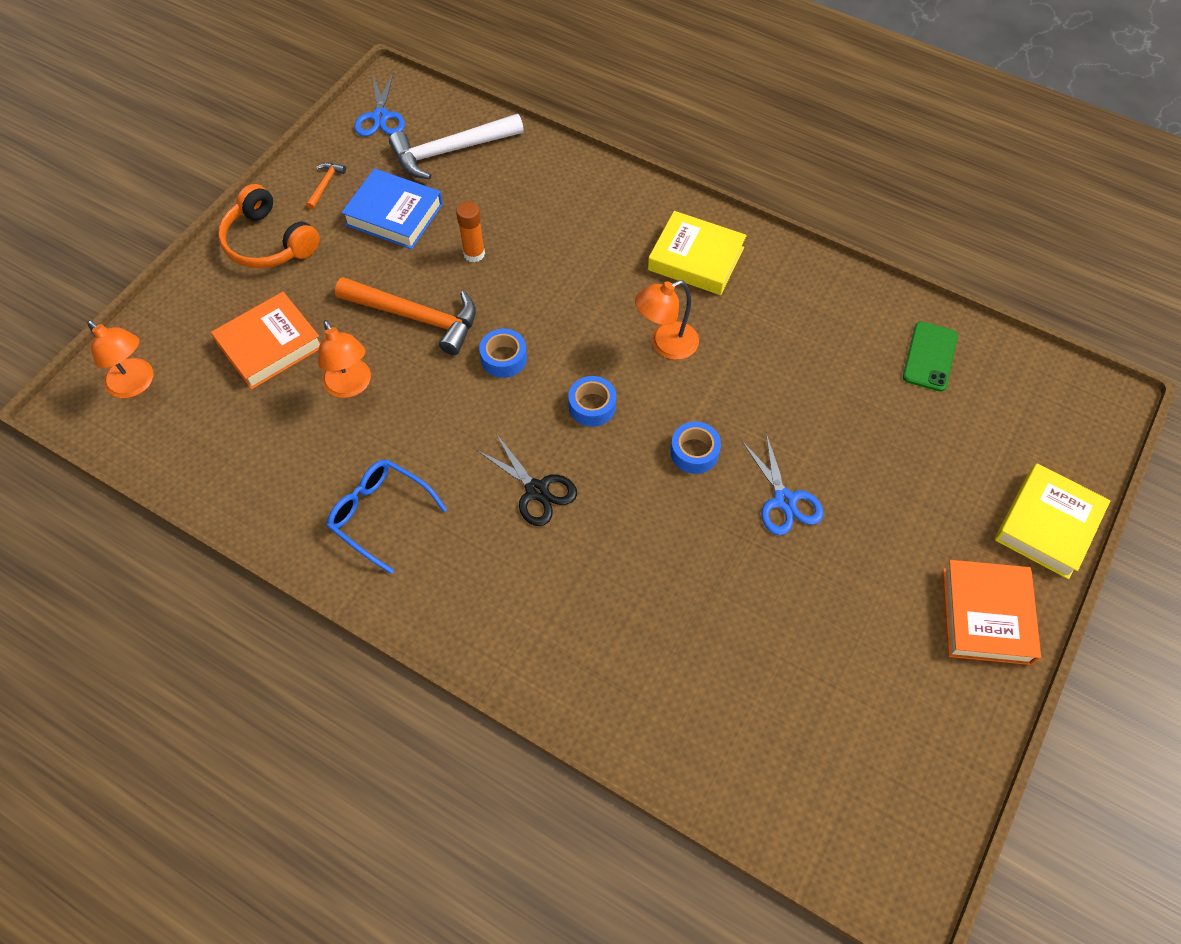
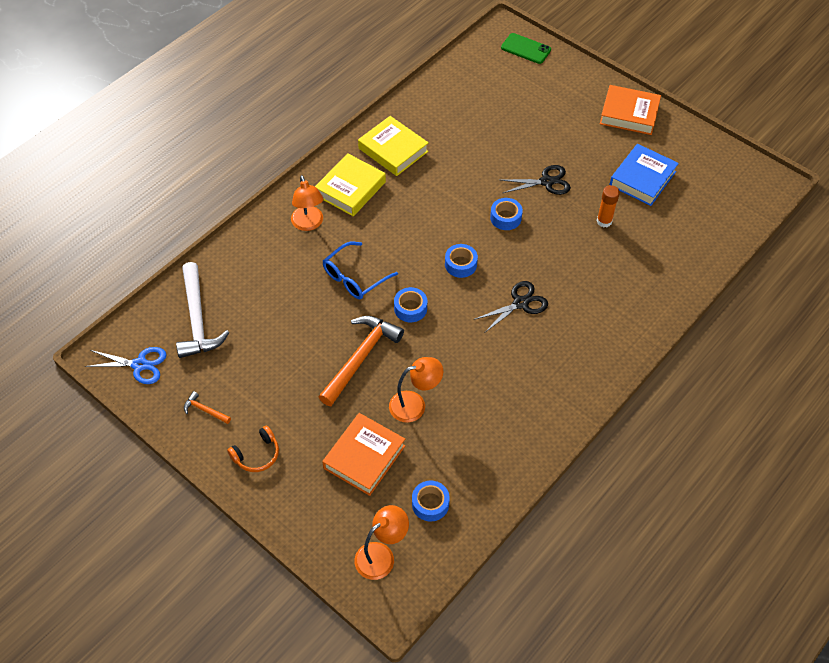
camera: 80 degrees left, 5 degrees down
(205, 424) = (430, 504): none -> blue tape
(268, 242) = (257, 455): orange headphones -> orange headphones, size x0.61
(270, 345) = (364, 457): orange book -> orange book turned 60 degrees clockwise
(380, 515) = (526, 393): blue glasses -> blue glasses (354, 277)
(394, 214) = (254, 364): blue book -> blue book (642, 179)
(474, 254) = (309, 315): orange glue stick -> orange glue stick (604, 221)
(665, 345) = (419, 218): orange lamp -> orange lamp (308, 224)
(784, 500) = (546, 182): blue scissors -> black scissors
(929, 356) = (457, 94): green phone -> green phone (526, 49)
(1047, 525) = (578, 75): yellow book -> yellow book (393, 150)

